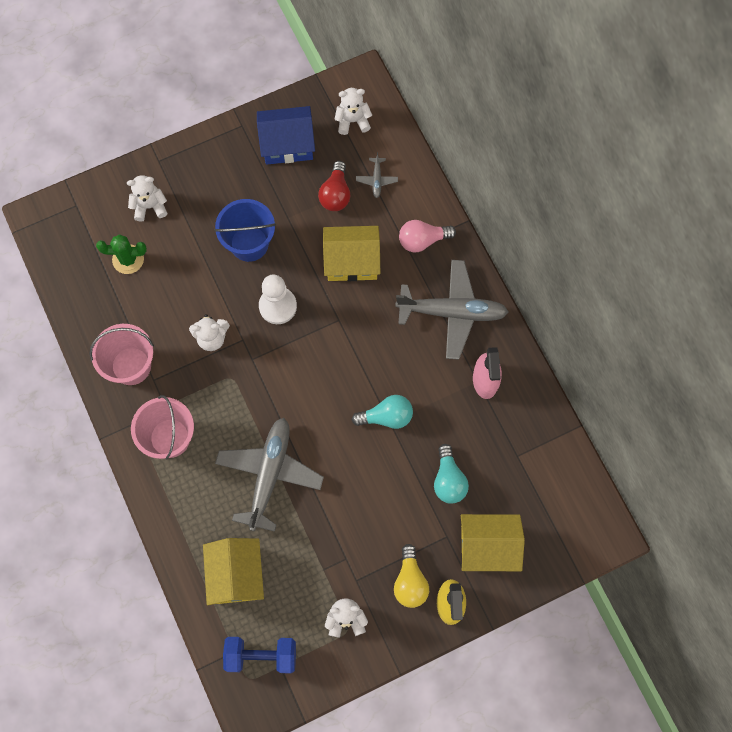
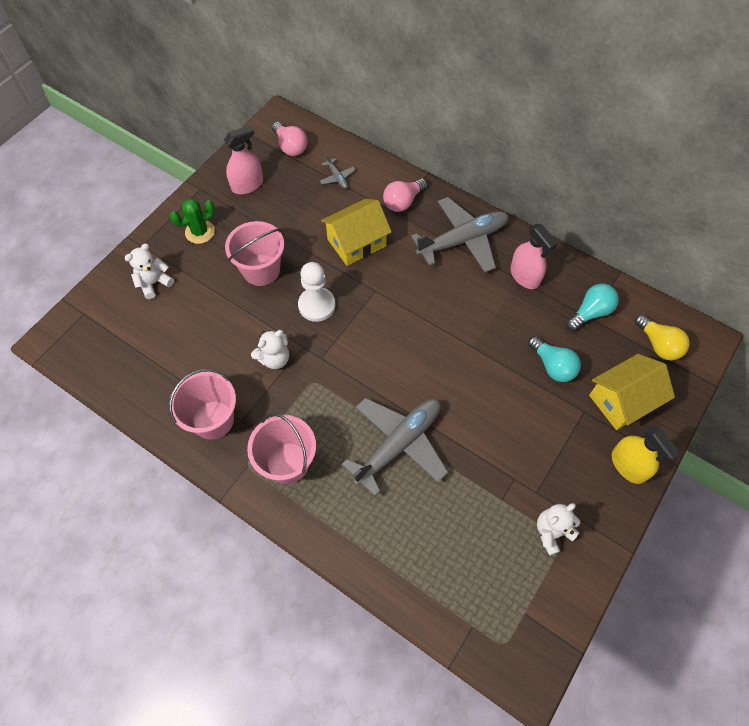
camera: 30 degrees left, 10 degrees down
(128, 259) = (158, 333): green cactus -> green cactus (200, 232)
(236, 575) = (427, 551): yellow house -> none
(249, 243) = (261, 270): blue bucket -> pink bucket
(261, 655) = (500, 614): blue dumbbell -> none
(269, 474) = (399, 444): grey plane -> grey plane turned 60 degrees clockwise
(287, 144) = (247, 185): blue house -> pink spray bottle
(335, 194) = (311, 202): red light bulb -> none
(352, 121) = (290, 147): white teddy bear -> pink light bulb
(386, 416) = (466, 343): turquoise light bulb -> turquoise light bulb (590, 312)
(410, 581) = (582, 466): yellow light bulb -> yellow light bulb (658, 344)

